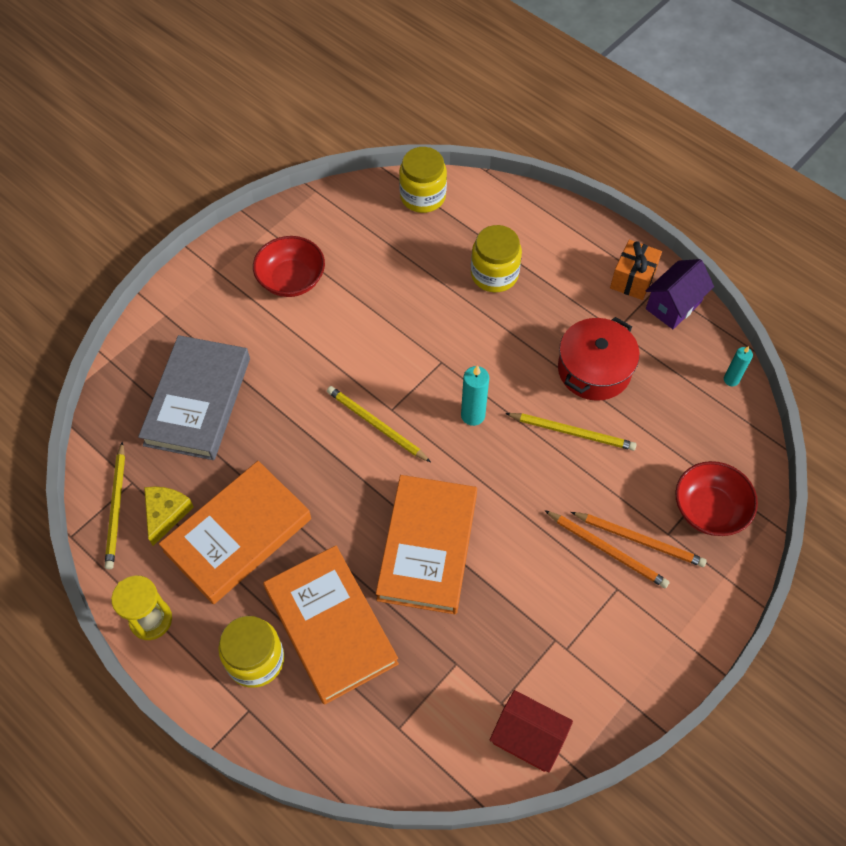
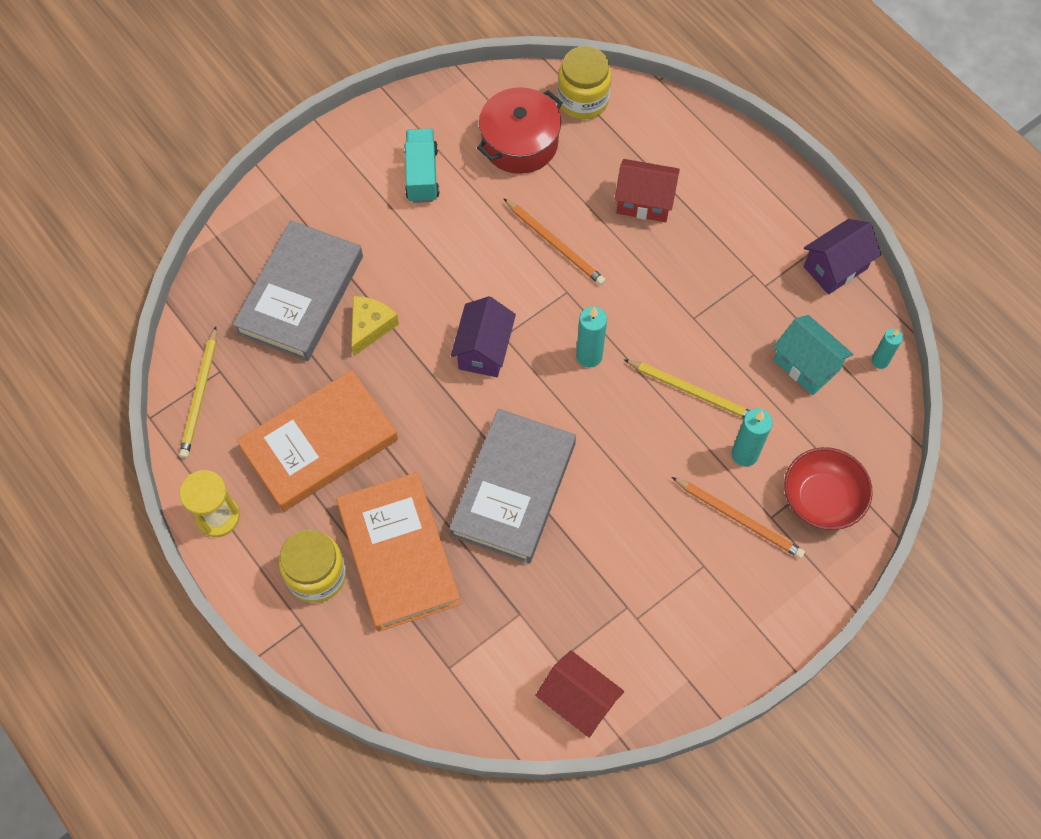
camera: 10 degrees right, 5 degrees up
(166, 514) = (249, 410): yellow cheese -> yellow cheese (370, 326)
(291, 279) = (422, 175): red bowl -> turquoise truck
(376, 425) = (484, 350): yellow pencil -> purple house
(427, 547) = (513, 489): orange book -> grey book
(494, 274) = (644, 202): yellow jar -> red house
(594, 370) = (731, 326): red pot -> red pot (520, 143)
(607, 550) = (702, 524): orange pencil -> orange pencil (555, 244)
(631, 481) = (744, 454): none -> turquoise candle
(633, 279) = (797, 230): orange gift -> none
(668, 393) = (806, 365): none -> turquoise house

